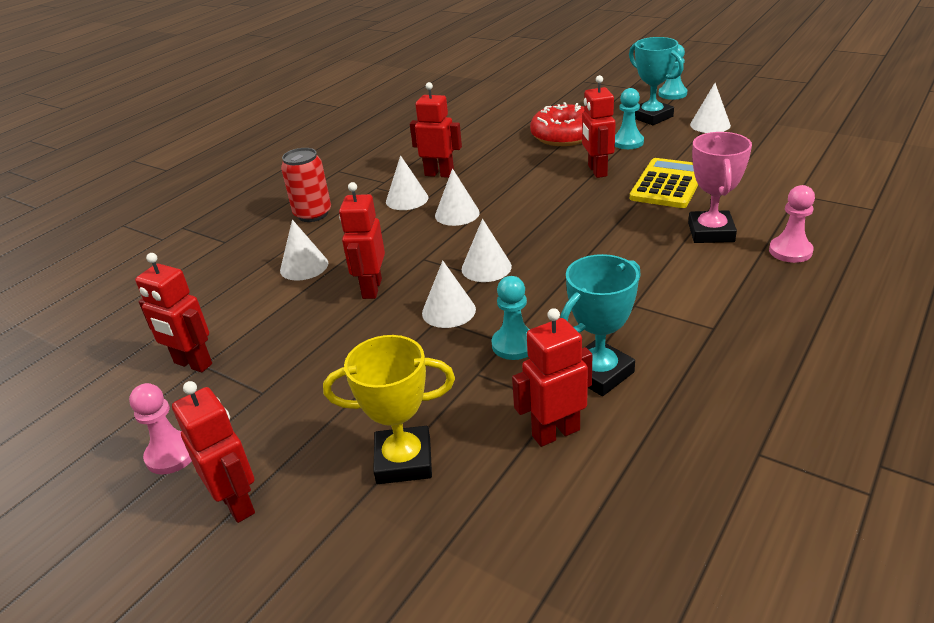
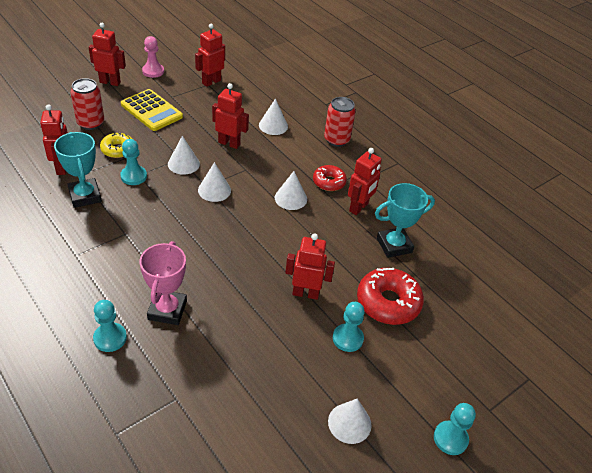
camera: 100 degrees right, 10 degrees up
(237, 503) = (110, 82): red robot -> red robot turned 150 degrees counterclockwise
(404, 461) = (90, 123): yellow trophy -> red can
(407, 199) = (329, 182): white cone -> red donut
(461, 390) = (118, 149): none -> yellow donut
(651, 117) = (396, 386): turquoise trophy -> turquoise trophy (394, 245)
(668, 184) = (253, 324): yellow calculator -> yellow calculator (151, 111)
(711, 232) = (167, 310): pink trophy -> pink trophy turned 75 degrees clockwise
(790, 251) = (110, 338): pink pawn -> turquoise pawn

